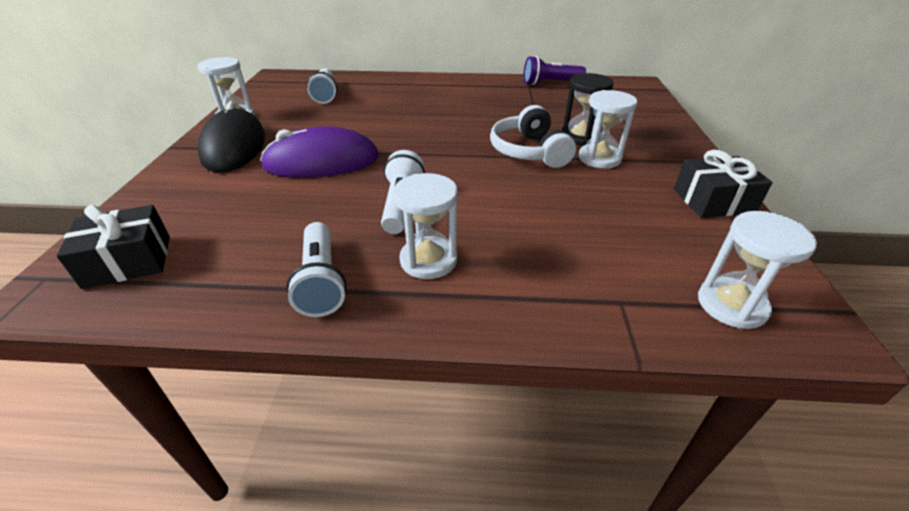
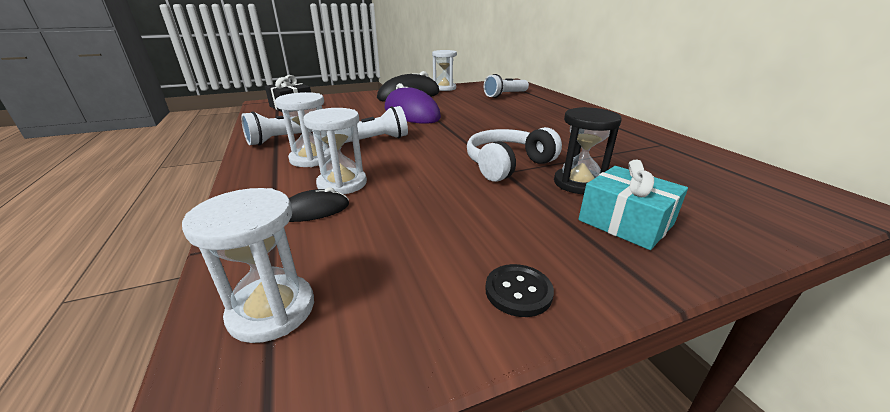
camera: 65 degrees right, 10 degrees down
(550, 83) = (695, 151): purple flashlight -> none
(575, 270) = (314, 210): none -> black mouse
(599, 158) = (540, 199): white hourglass -> white hourglass (342, 184)
(642, 143) = (625, 222): none -> turquoise gift
(713, 201) = (518, 291): black gift -> black button

